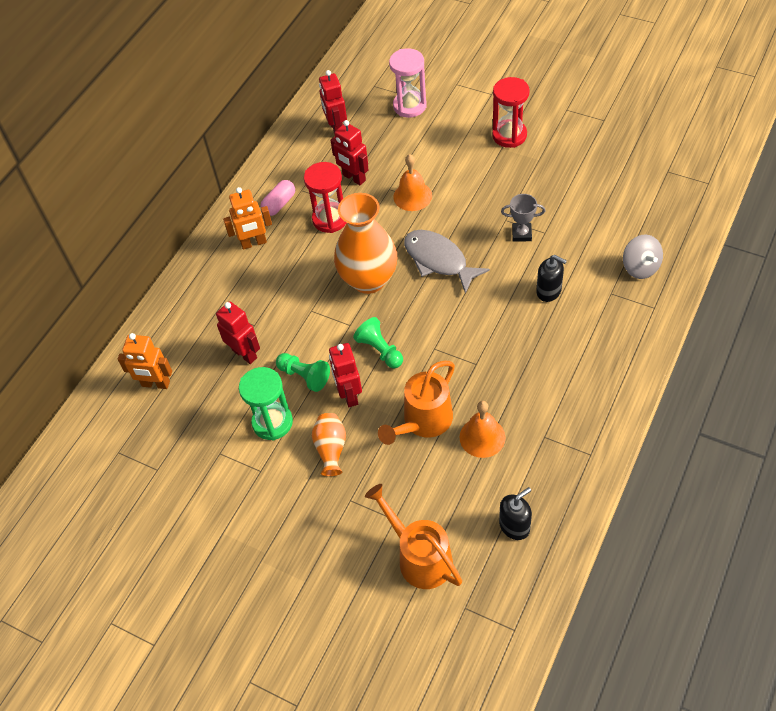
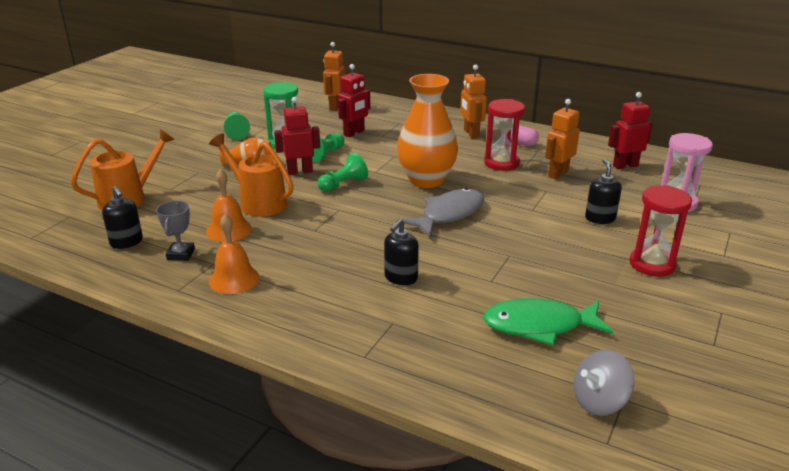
camera: 85 degrees right, 25 degrees down
(234, 484) = (236, 132): none -> green pawn
(354, 178) = (558, 174): red robot -> orange robot
(412, 196) = (538, 202): orange bell -> orange bell (234, 279)
(439, 157) = (600, 218): none -> black soap dispenser
(521, 234) = (487, 264): grey trophy -> grey trophy (181, 254)
(599, 206) = (539, 326): none -> green fish
(640, 267) = (432, 351): grey spinning top -> grey spinning top (599, 401)

